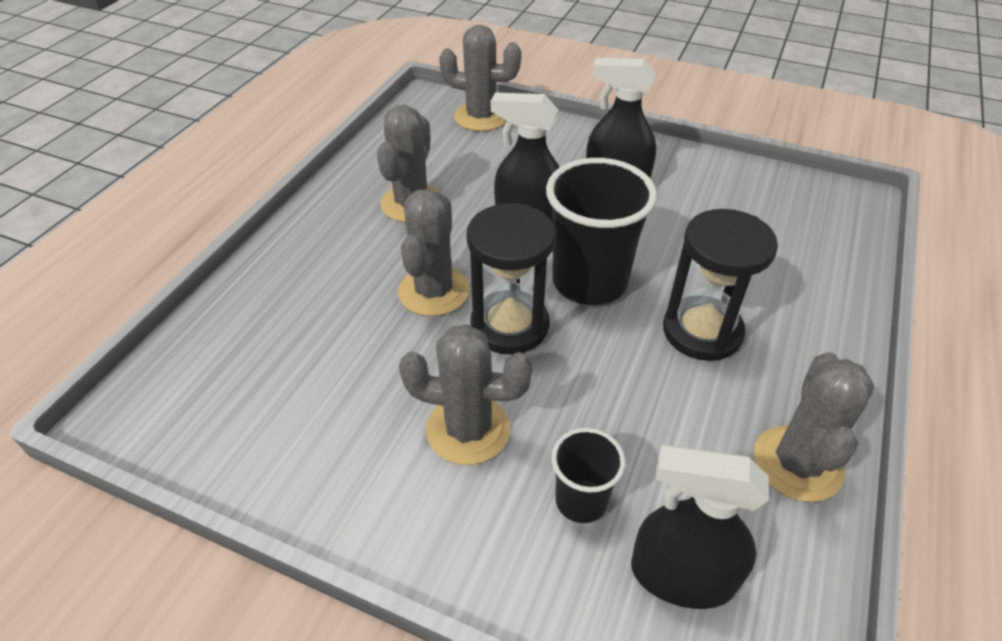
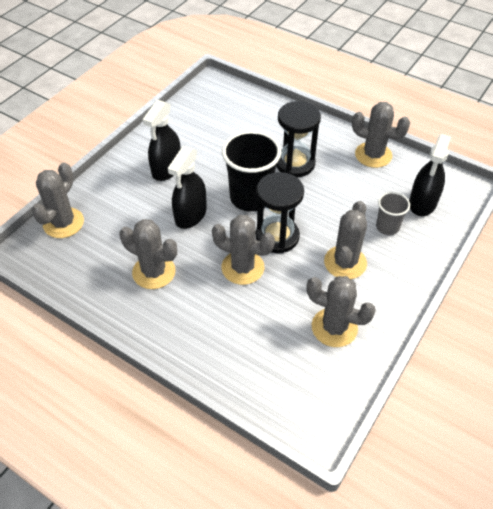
camera: 80 degrees left, 5 degrees up
(317, 423) = (334, 327): none -> grey cactus
(581, 500) = (387, 227): black cup -> grey cup

